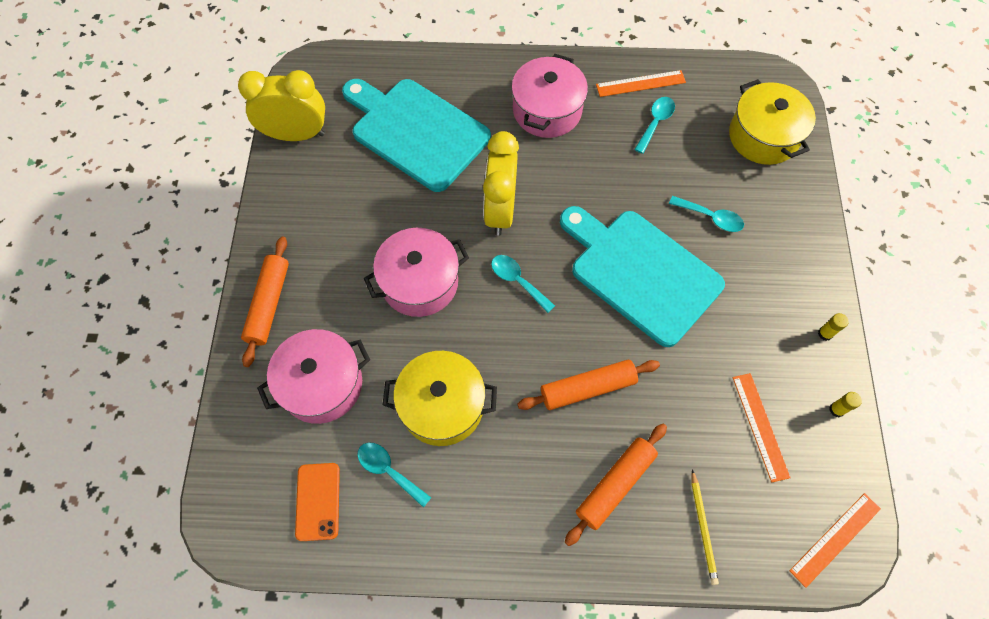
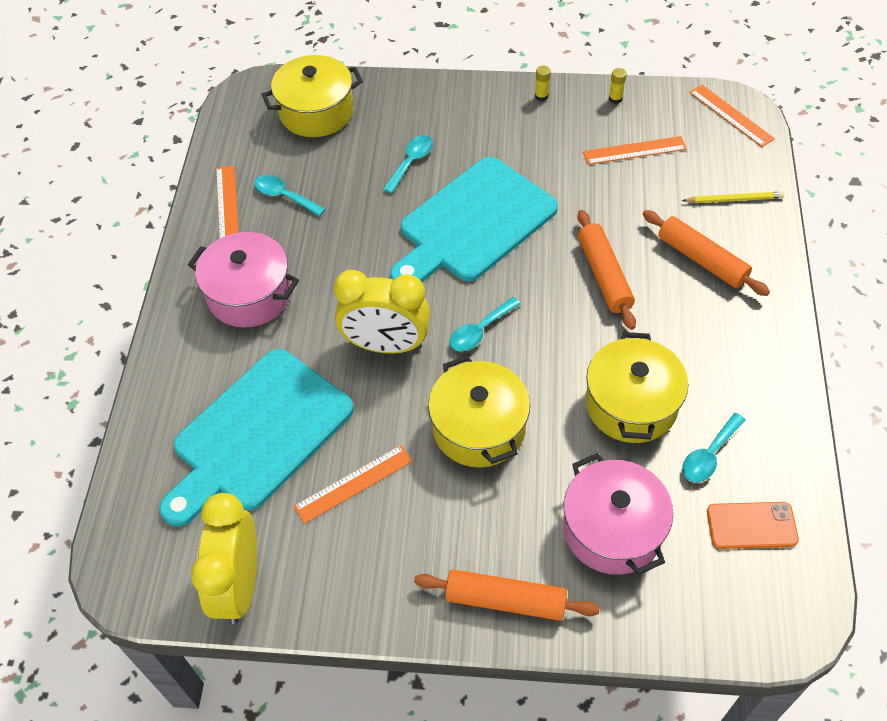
camera: 85 degrees left, 10 degrees down
(371, 197) = (353, 484): none -> orange ruler
(419, 282) = (479, 428): pink pot -> yellow pot

